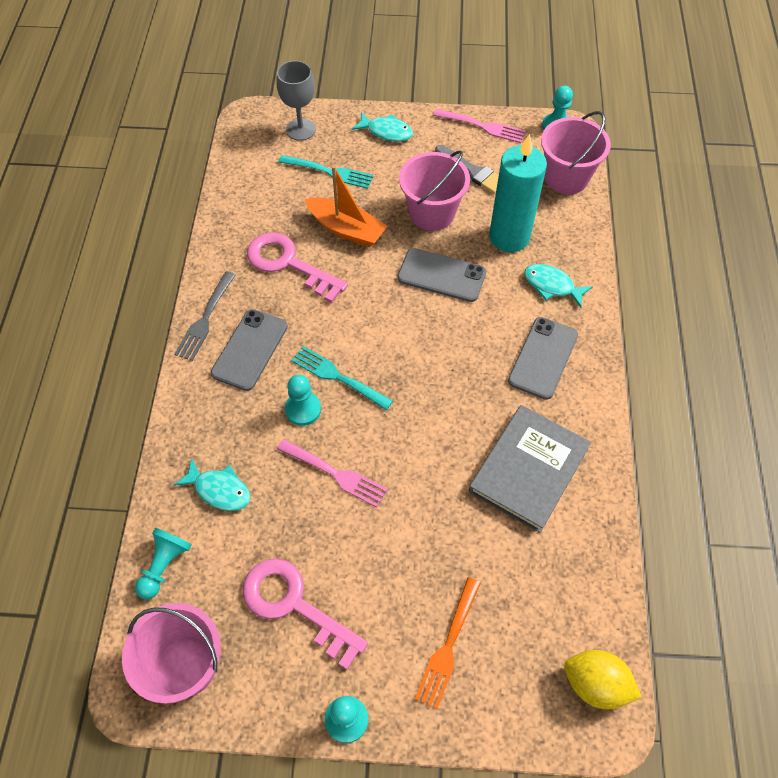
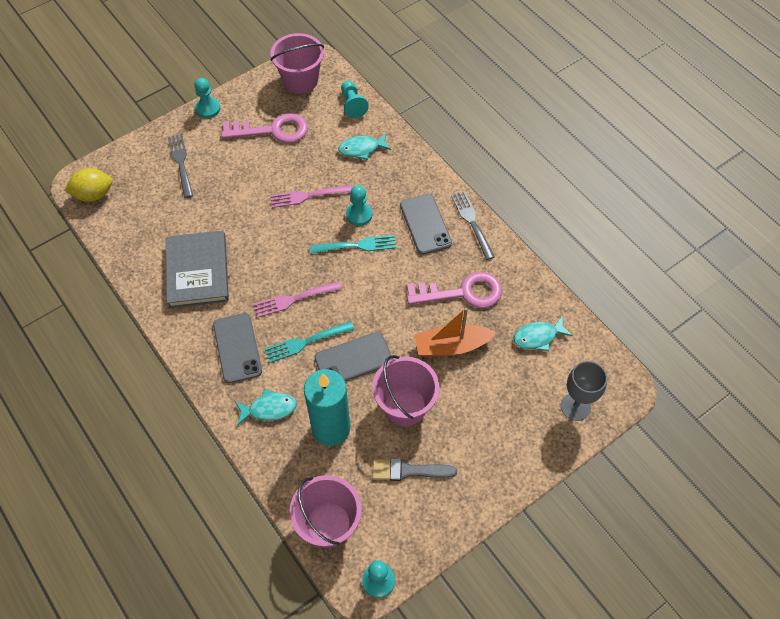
camera: 140 degrees right, 0 degrees up
(328, 172) = (513, 384): turquoise fork -> turquoise fork (306, 342)
(386, 131) = (510, 458): turquoise fish -> turquoise fish (538, 337)
(448, 645) = (181, 163): orange fork -> grey fork
(482, 126) = (441, 527): pink fork -> pink fork (294, 299)

